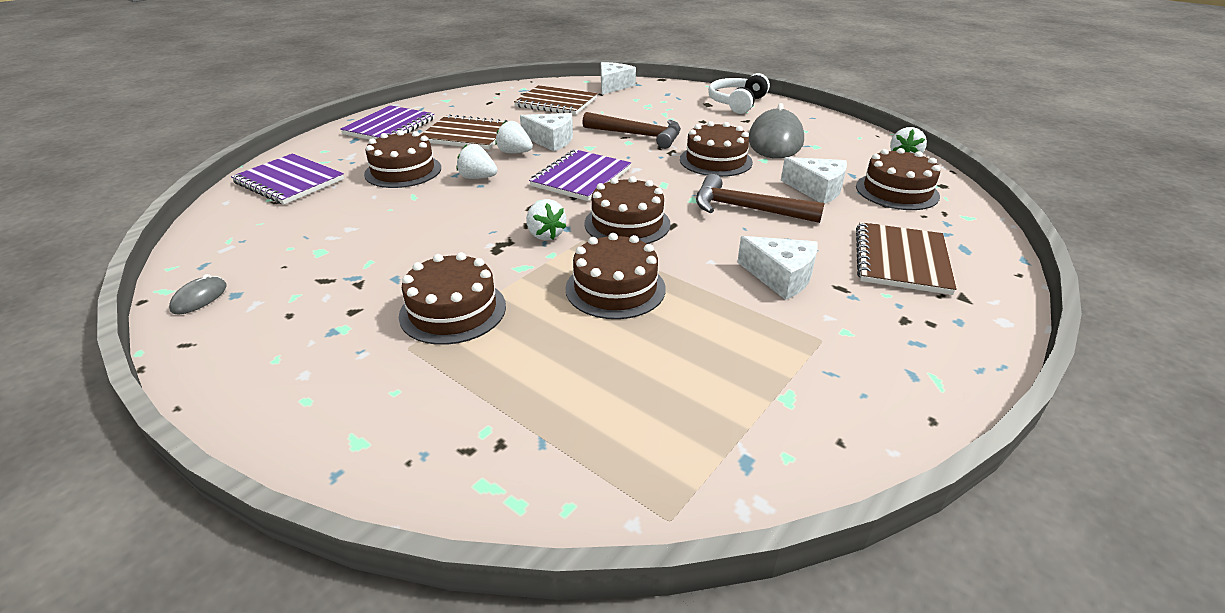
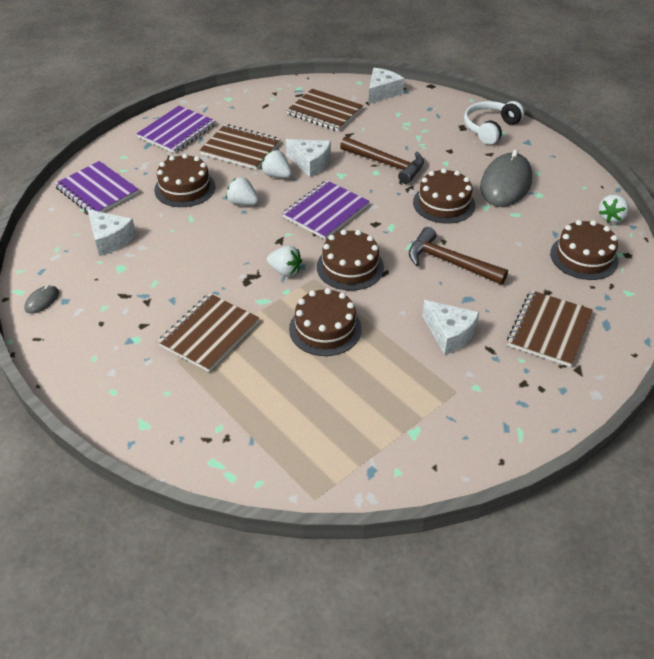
camera: 10 degrees right, 10 degrees up
(453, 310) = (209, 334): brown cake -> brown notebook
(545, 235) = (285, 271): white strawberry -> white strawberry turned 45 degrees counterclockwise
(817, 189) = (516, 247): white cheese -> white cheese (110, 239)

